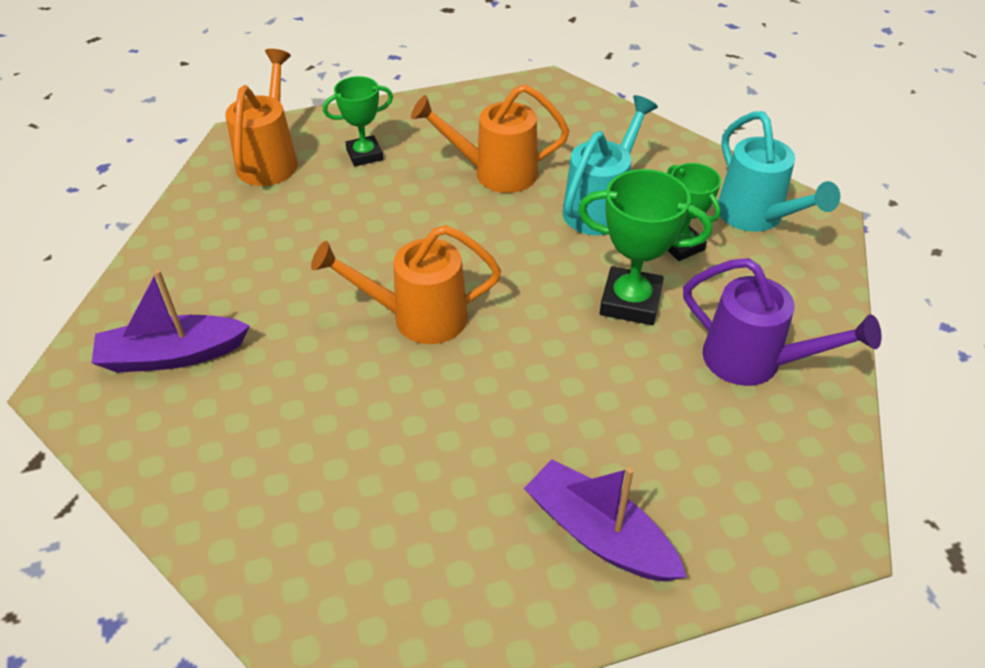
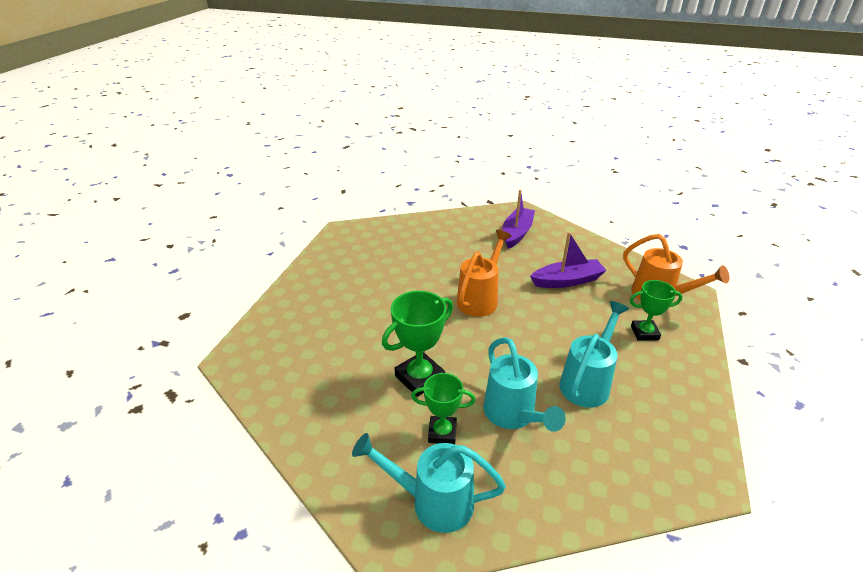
camera: 125 degrees right, 10 degrees down
(364, 155) = (644, 333): green trophy -> green trophy turned 75 degrees clockwise
(496, 173) = (587, 382): orange watering can -> turquoise watering can
(599, 534) = (318, 296): purple boat -> purple boat (567, 281)
(753, 362) = (330, 400): purple watering can -> none

